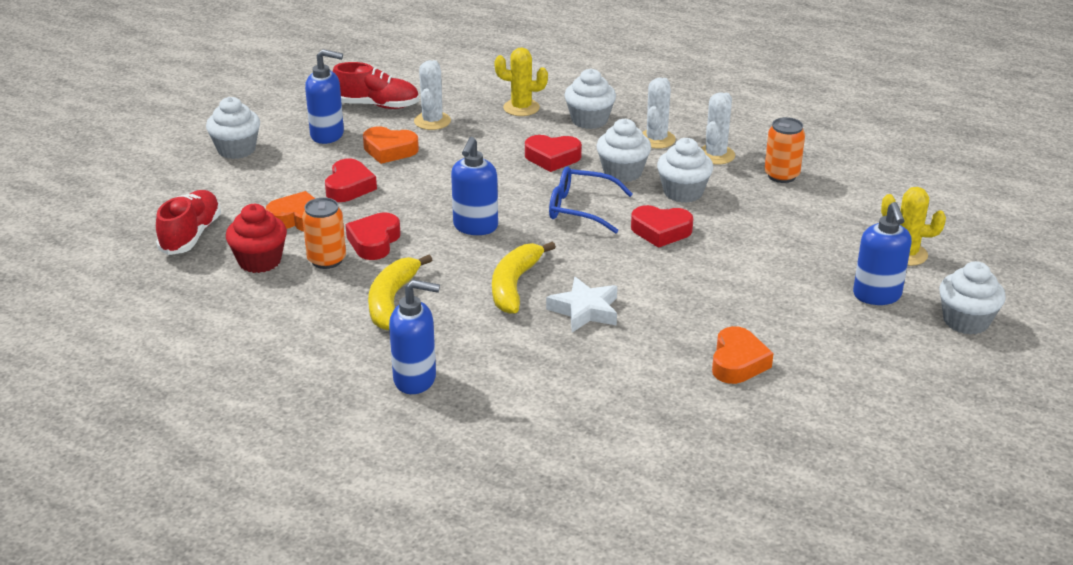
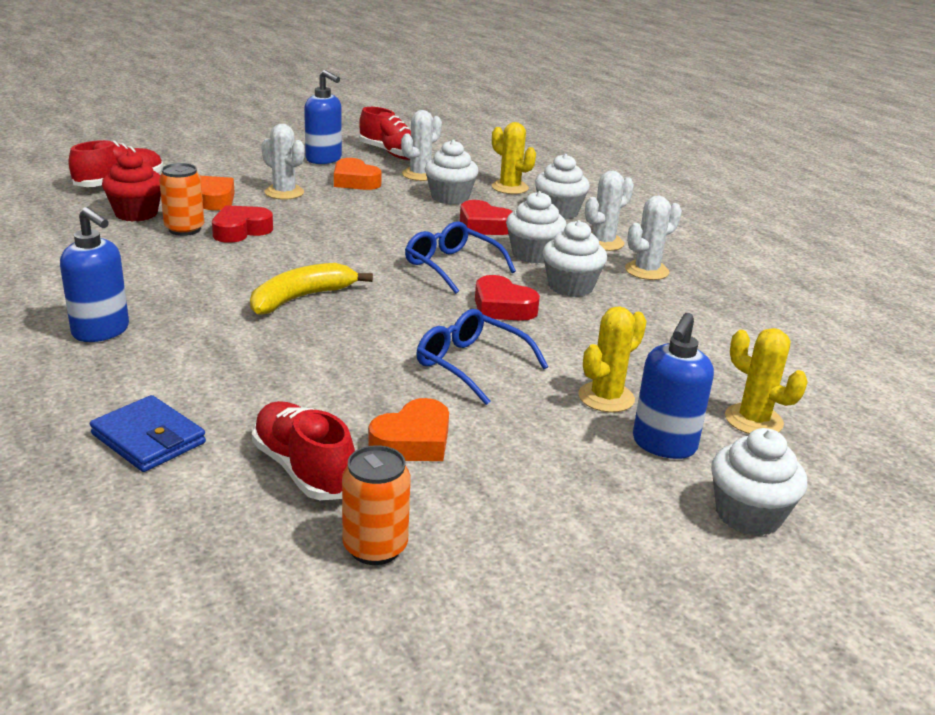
camera: 30 degrees right, 5 degrees down
(236, 149) = (243, 148): white cupcake -> white cupcake (450, 197)
(349, 187) = (284, 192): red heart -> white cactus
(392, 301) = (184, 272): yellow banana -> none
(475, 227) = (338, 248): blue soap dispenser -> none
(578, 440) = (148, 439): none -> blue wallet
(585, 310) = (332, 339): white star -> none
(700, 289) = (471, 365): none -> blue glasses
(701, 412) = (303, 469): none -> red shoe
(781, 175) = (696, 307): orange can -> orange can (375, 547)
(808, 276) = (606, 397): none -> yellow cactus

